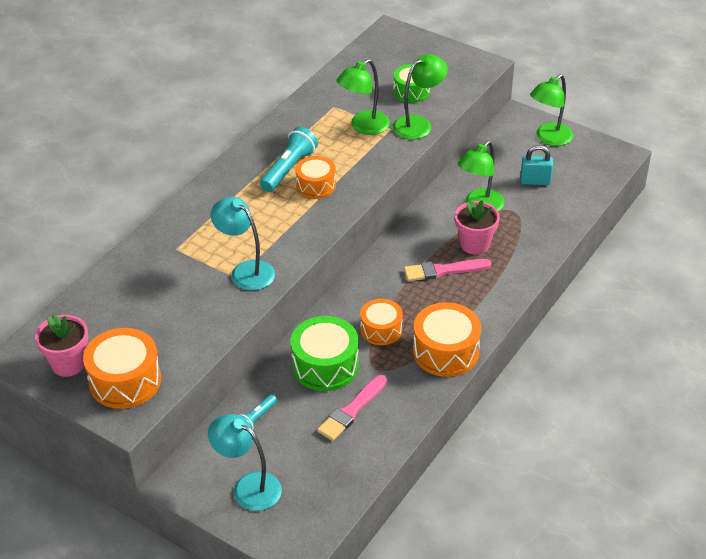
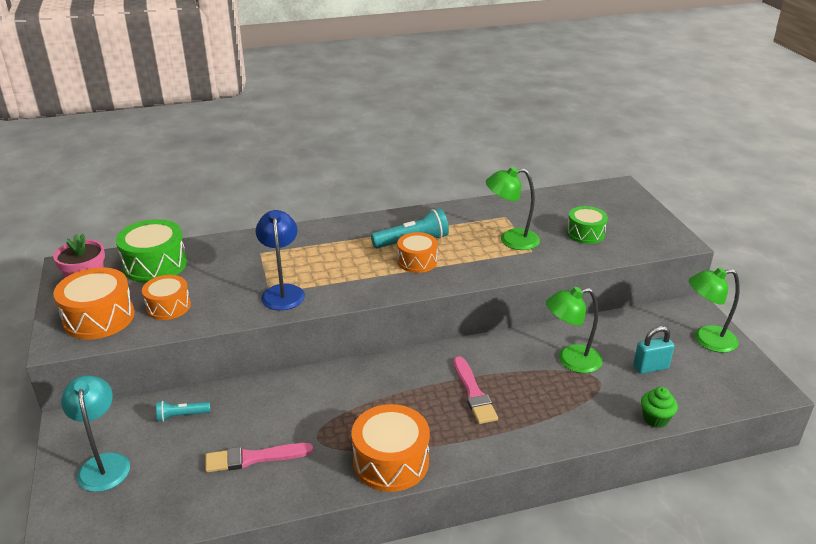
camera: 40 degrees right, 10 degrees down
(246, 271) = (282, 292): turquoise lamp -> blue lamp
(325, 365) = (283, 409): green drum -> green drum (155, 265)
(381, 329) = (361, 409): orange drum -> orange drum (168, 306)
(418, 124) = (561, 258): green lamp -> none
(443, 270) = (473, 393): pink brush -> pink brush turned 135 degrees counterclockwise
(475, 244) = (529, 388): pink flower pot -> none
(535, 181) = (650, 367): turquoise padlock -> turquoise padlock turned 60 degrees counterclockwise
(574, 218) = (655, 419): none -> green cupcake

